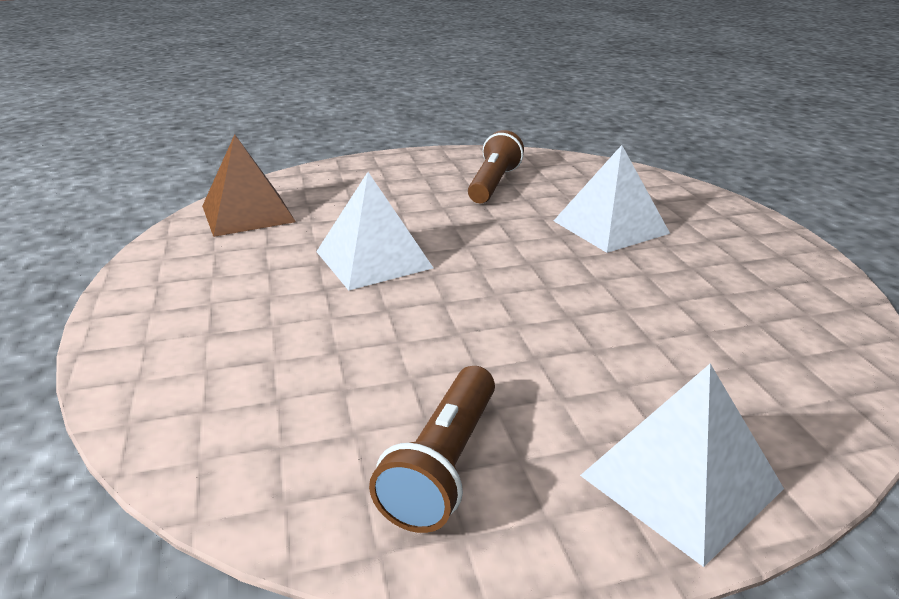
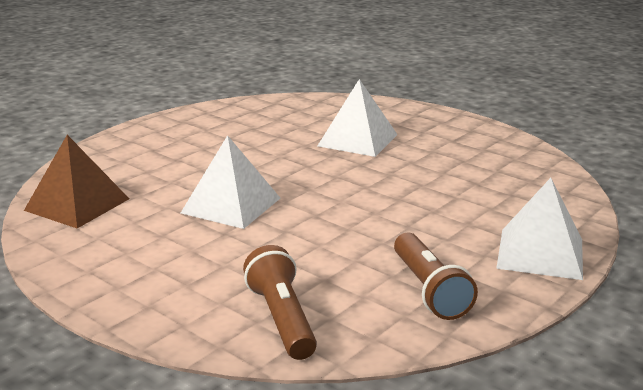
camera: 35 degrees left, 5 degrees down
(494, 184) = (242, 131): brown flashlight -> brown flashlight (282, 319)

